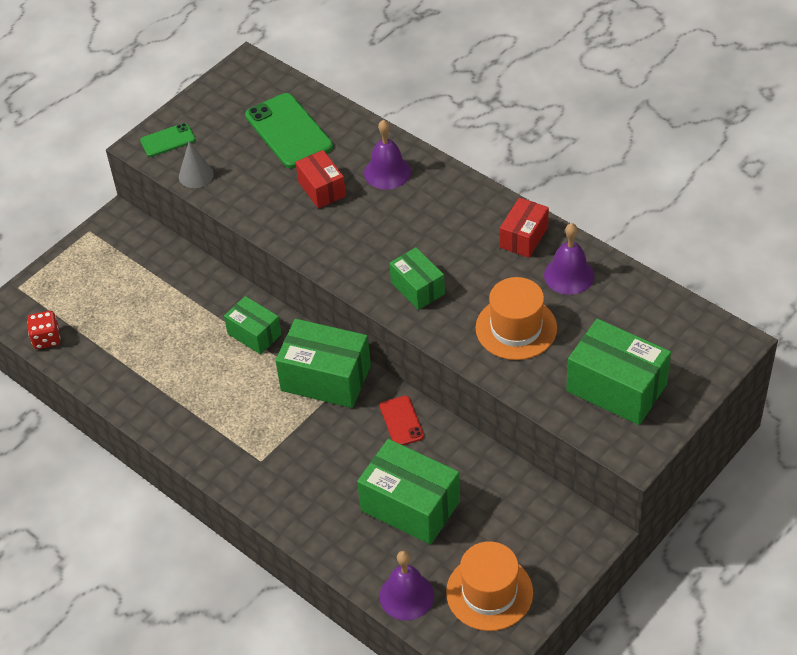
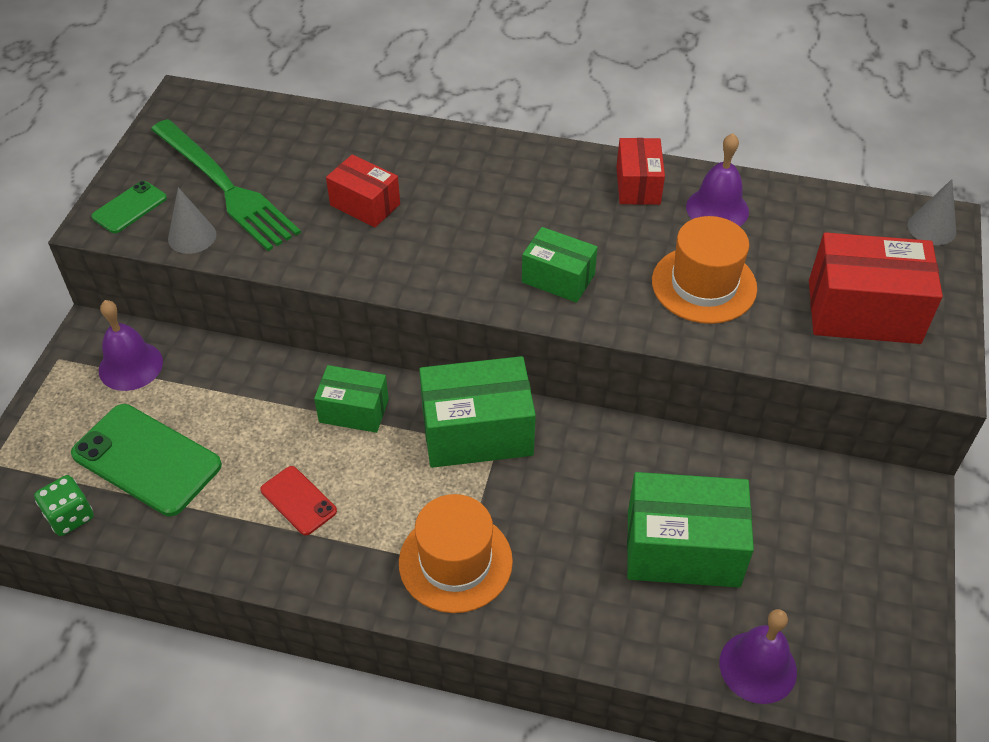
camera: 30 degrees left, 0 degrees up
(47, 339) = (70, 516): red dice -> green dice
(237, 145) = (225, 187): none -> green fork
(288, 131) = (282, 154): green phone -> green phone (146, 460)
(387, 172) = (432, 163): purple bell -> purple bell (130, 366)
(401, 421) = (602, 449): red phone -> red phone (298, 500)
(489, 592) = (850, 618): orange hat -> orange hat (455, 562)
(616, 388) = (863, 311): green box -> red box
(721, 345) = (931, 228): none -> grey cone

